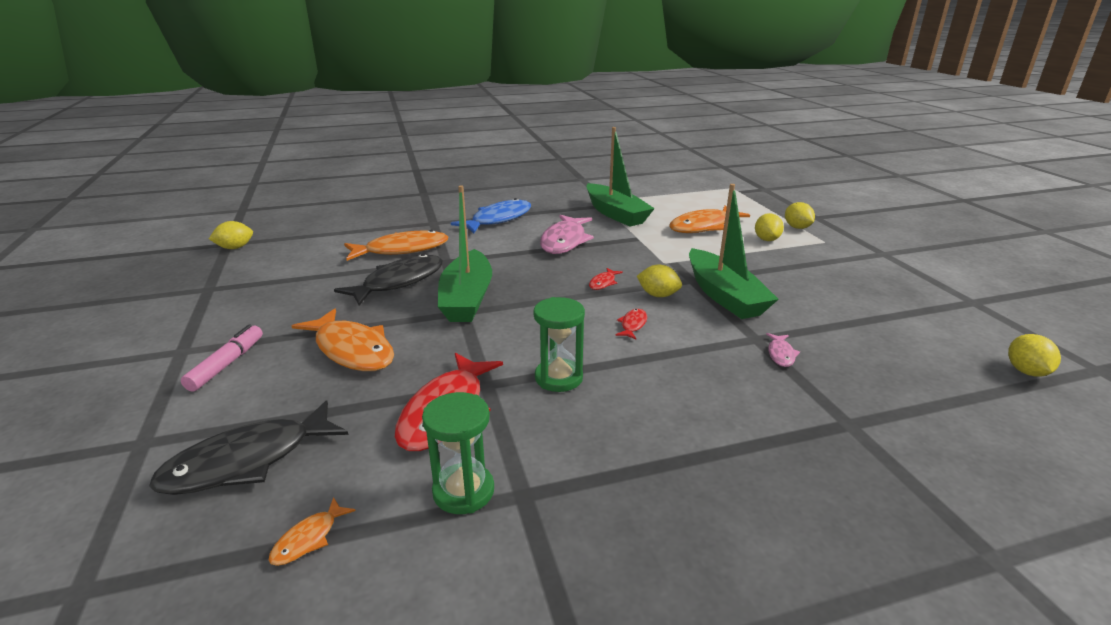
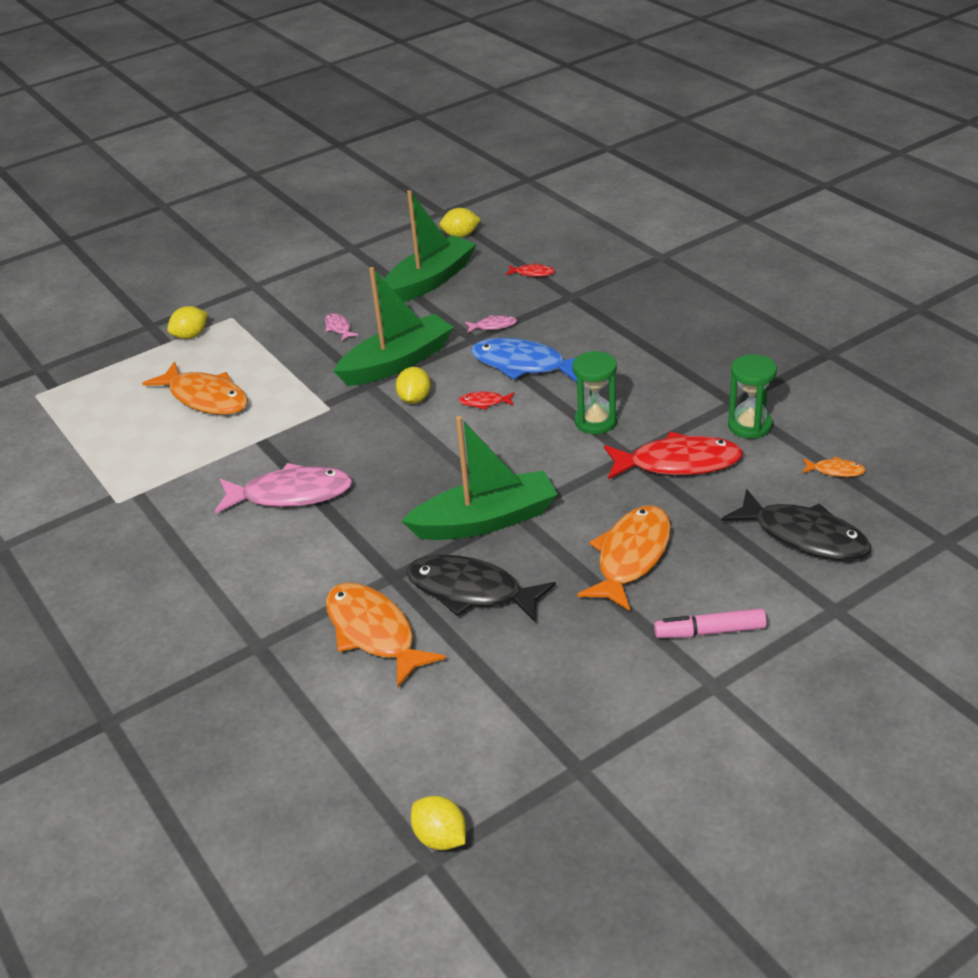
camera: 105 degrees left, 10 degrees up
(498, 219) = (225, 579): blue fish -> blue fish (524, 365)
(603, 283) = (402, 438): red fish -> red fish (532, 273)
(615, 214) = (173, 475): green boat -> green boat (429, 281)
(766, 239) = (237, 352): yellow lemon -> none
(796, 278) = (338, 328): none -> pink fish

